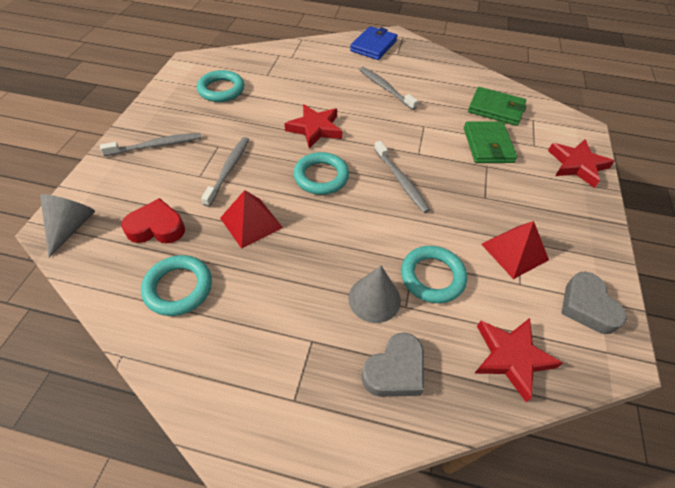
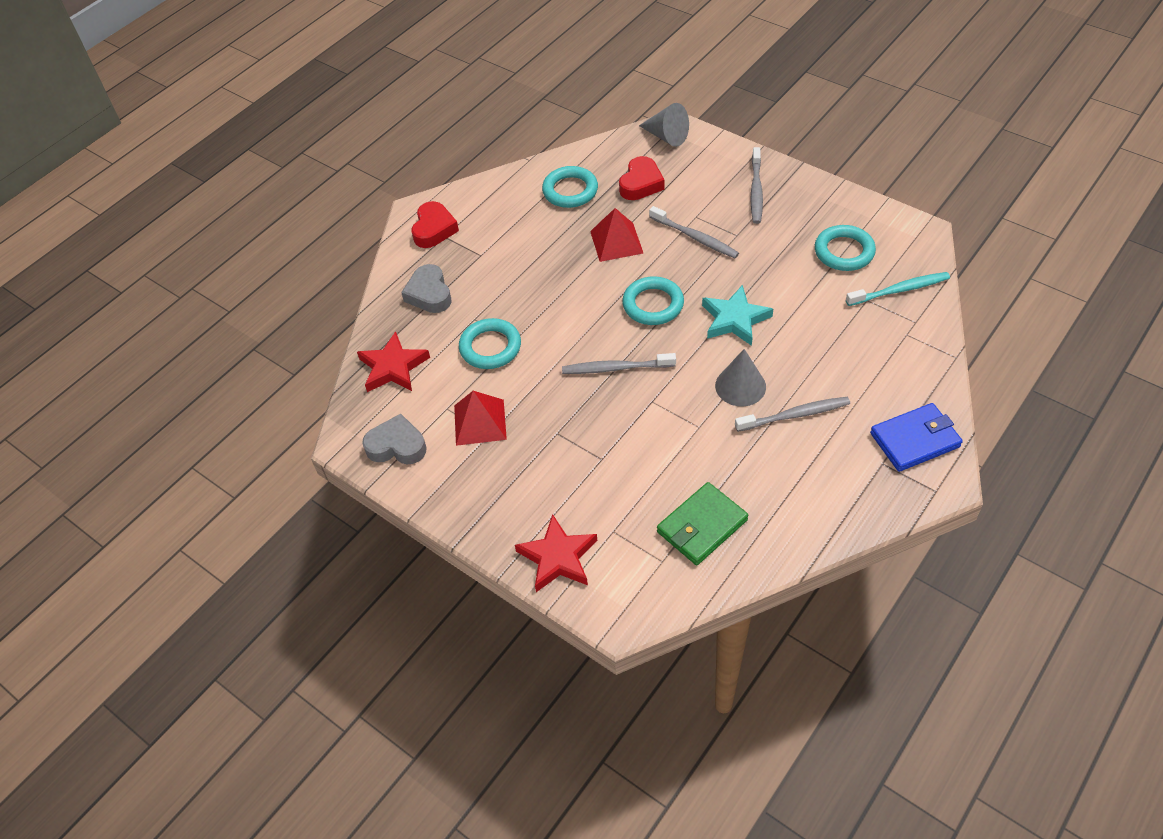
camera: 120 degrees right, 0 degrees up
(252, 63) = (900, 290): none -> turquoise toothbrush
(285, 421) = (434, 229): none -> red heart
(315, 129) = (734, 319): red star -> turquoise star
(373, 46) = (914, 440): blue wallet -> blue wallet turned 75 degrees counterclockwise
(374, 299) = (493, 301): grey cone -> grey cone (740, 386)
(488, 145) = (635, 478): green wallet -> none

